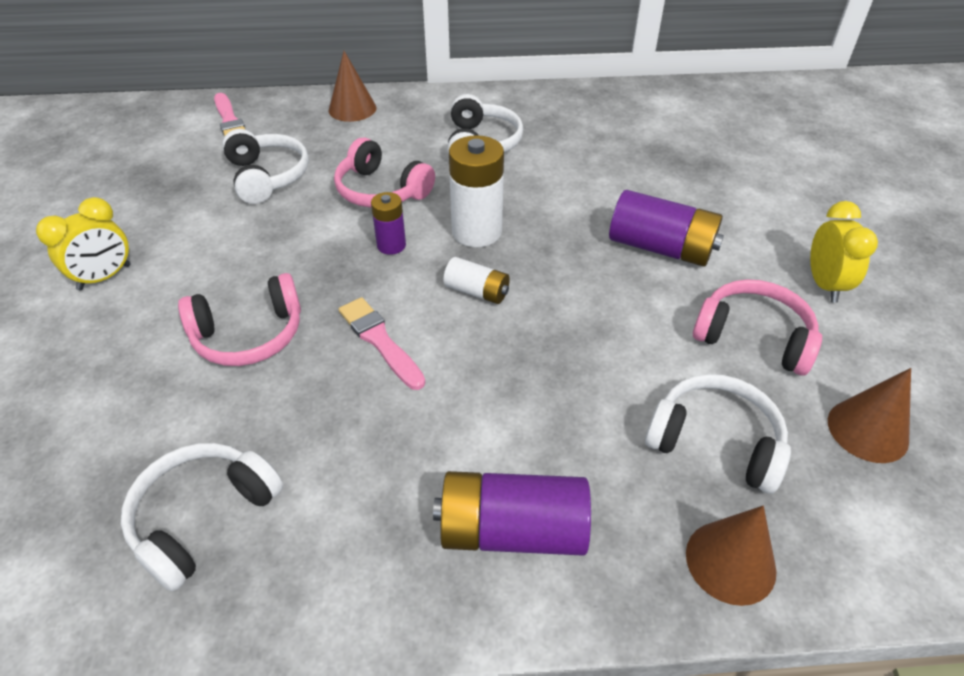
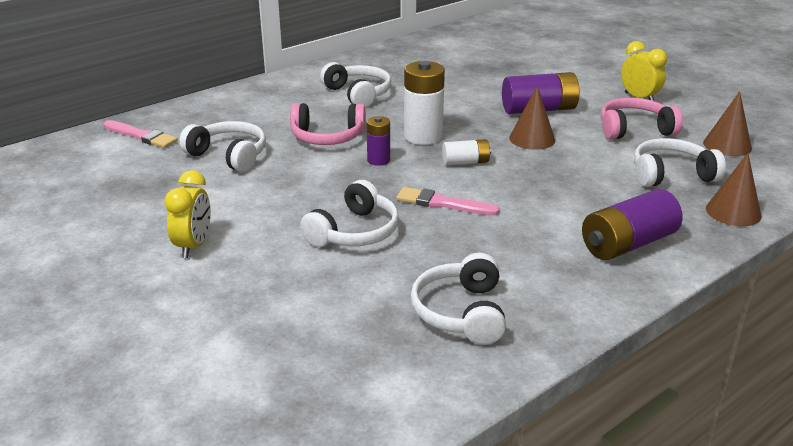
camera: 35 degrees left, 15 degrees down
(249, 335) = (354, 232): pink headphones -> white headphones
(352, 109) = (232, 102): brown cone -> brown cone (532, 139)

